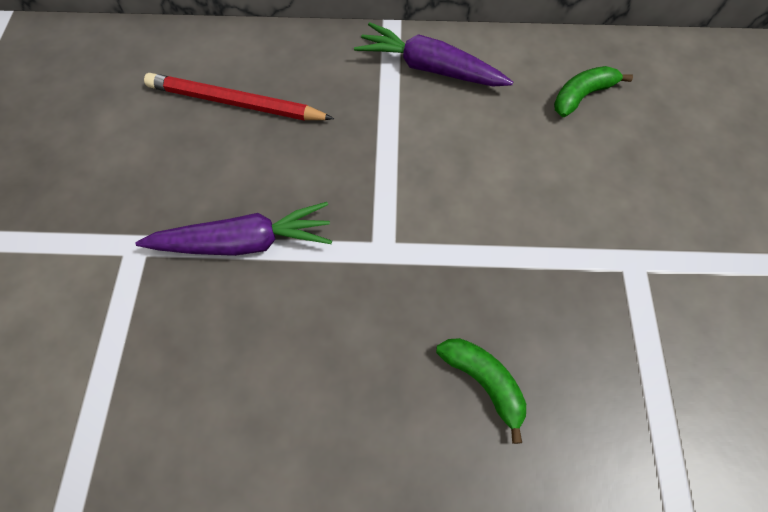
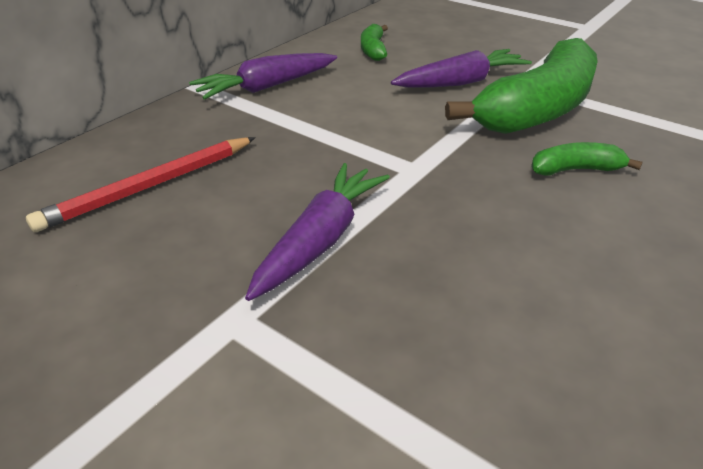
camera: 55 degrees left, 25 degrees down
(581, 206) = (461, 82): none -> purple carrot
(583, 300) = (537, 109): none -> green banana

